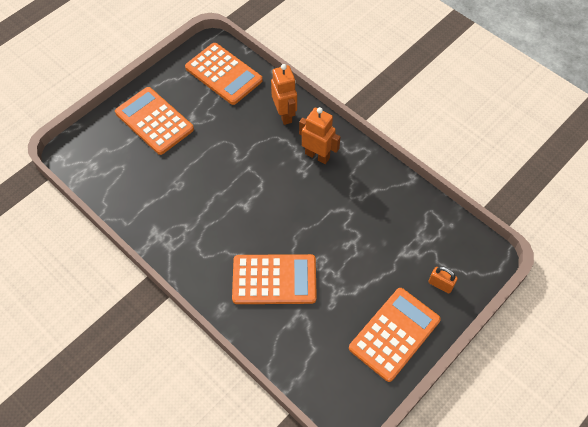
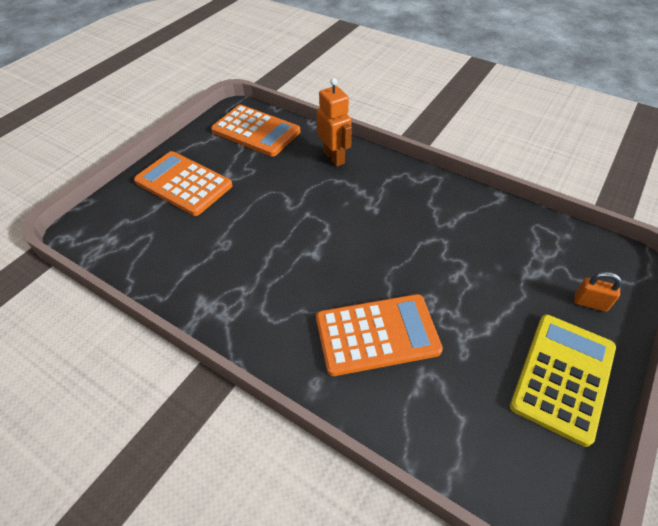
camera: 10 degrees left, 10 degrees down
(317, 155) = (384, 190): orange robot -> none
(394, 334) = (563, 376): orange calculator -> yellow calculator

